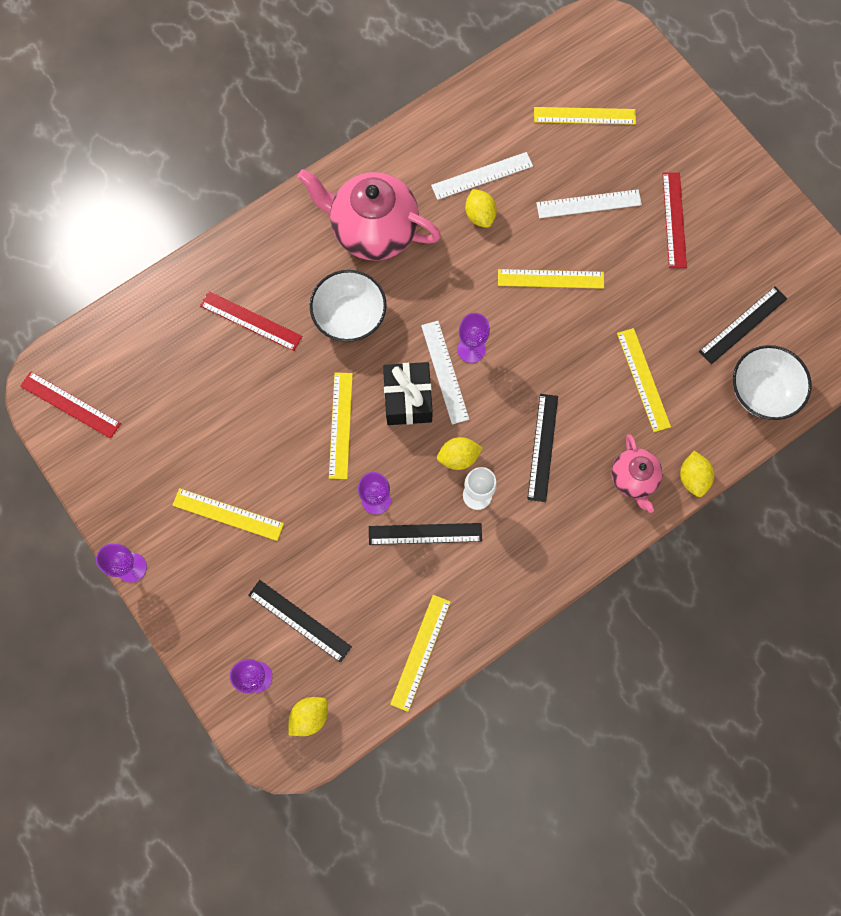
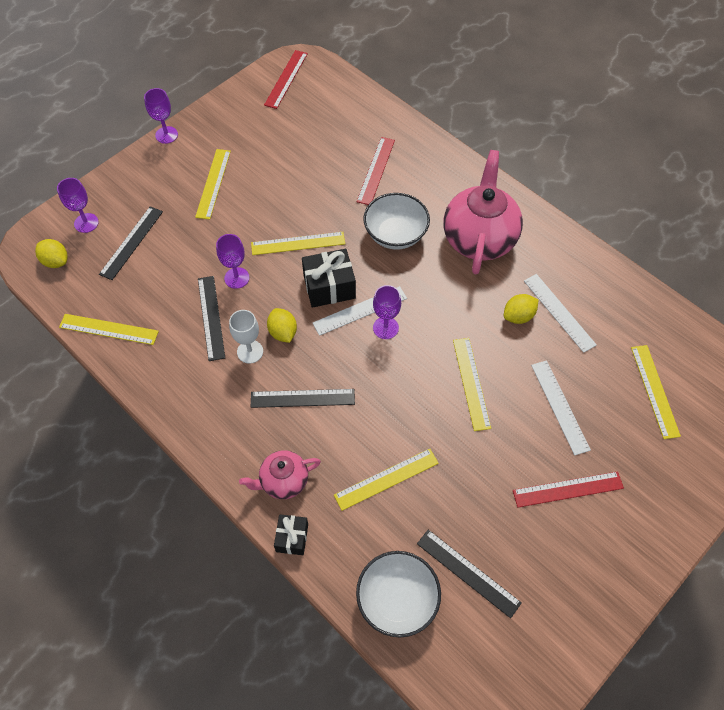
camera: 80 degrees right, 15 degrees down
(692, 477) = (292, 538): yellow lemon -> black gift

